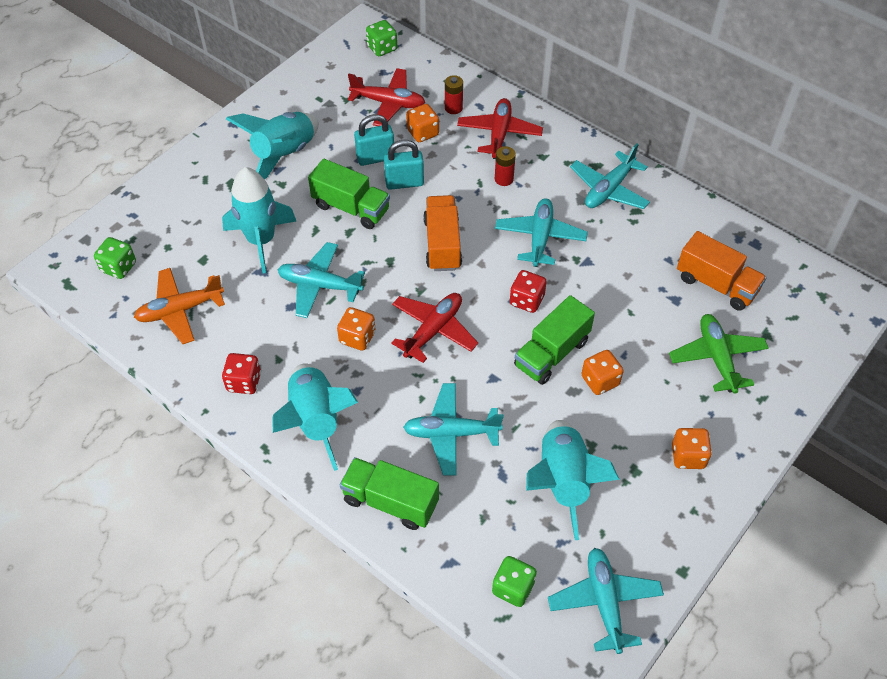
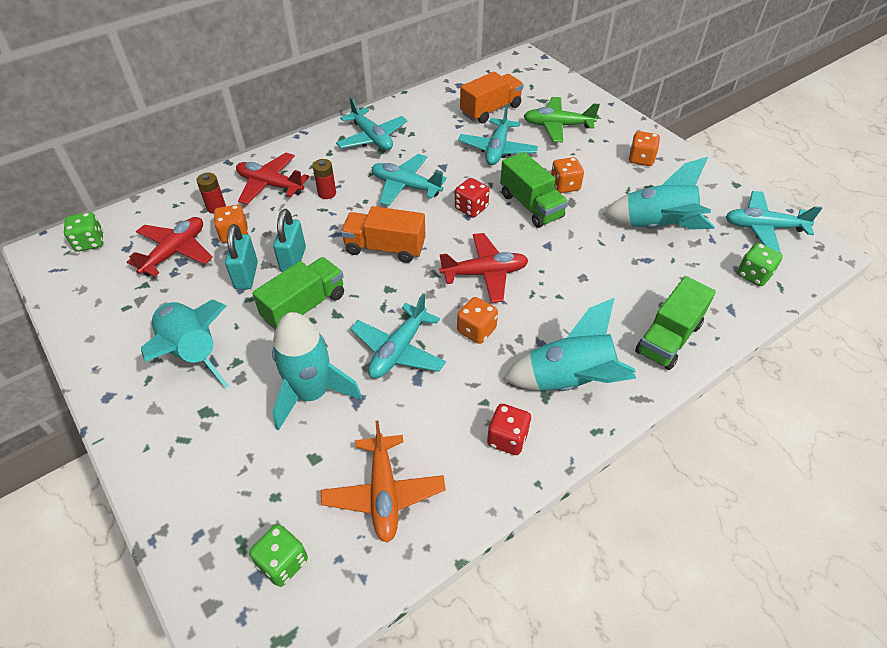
camera: 75 degrees left, 5 degrees down
(433, 330) = (485, 273): red plane -> red plane turned 120 degrees clockwise
(451, 433) = (600, 283): turquoise plane -> turquoise plane (497, 149)

